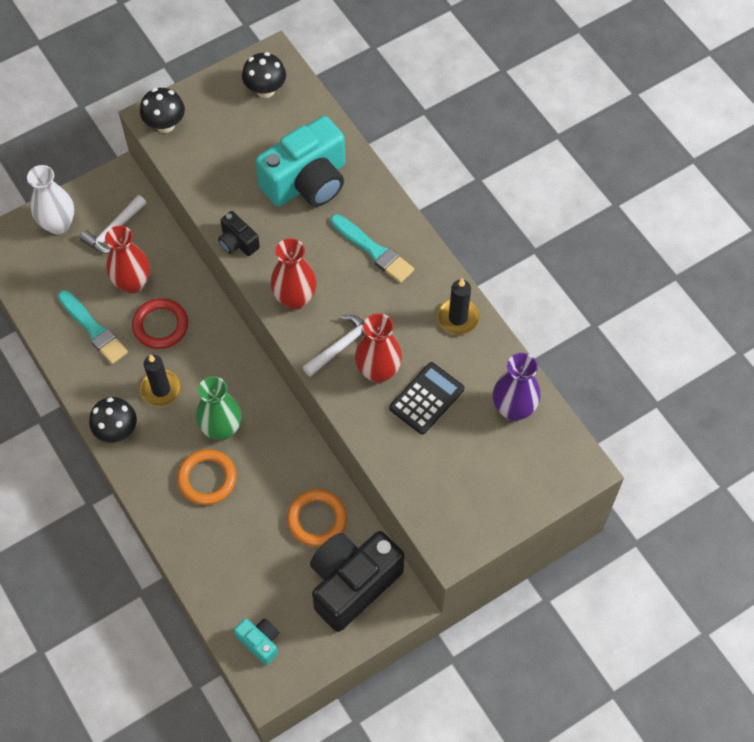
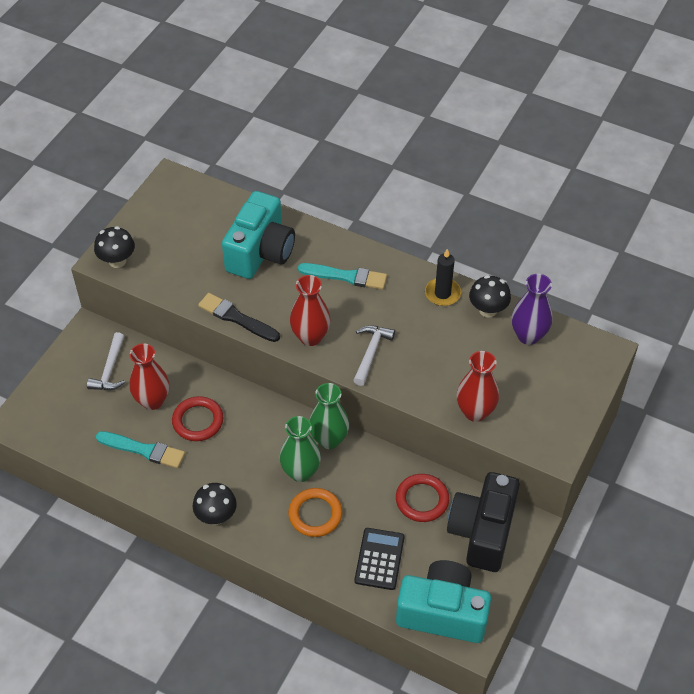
camera: 30 degrees left, 10 degrees down
(58, 224) = (59, 386): white vase -> none
(161, 389) = (231, 467): black candle -> none
(238, 242) = (237, 318): black camera -> black brush
(260, 642) = (442, 612): turquoise camera -> turquoise camera, size x2.15
(265, 90) = (181, 203): black mushroom -> black mushroom (488, 310)
(270, 410) = (329, 439): none -> green vase
(317, 519) = (422, 500): orange ring -> red ring
(378, 371) = (411, 357): red vase -> red vase (475, 412)
(426, 398) = (461, 359): black calculator -> black calculator (379, 559)

